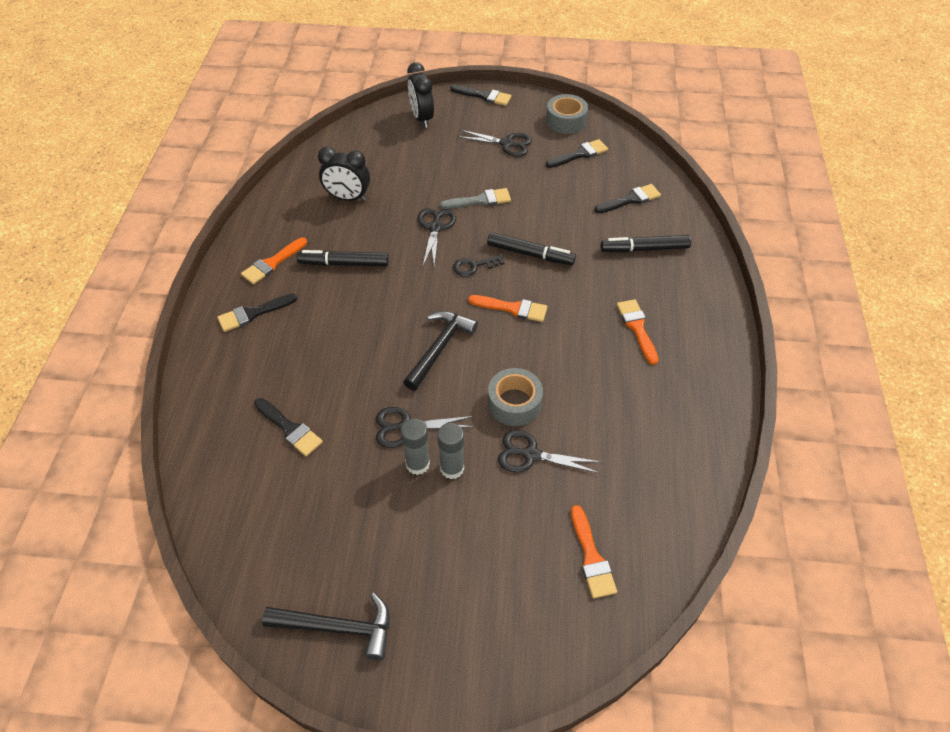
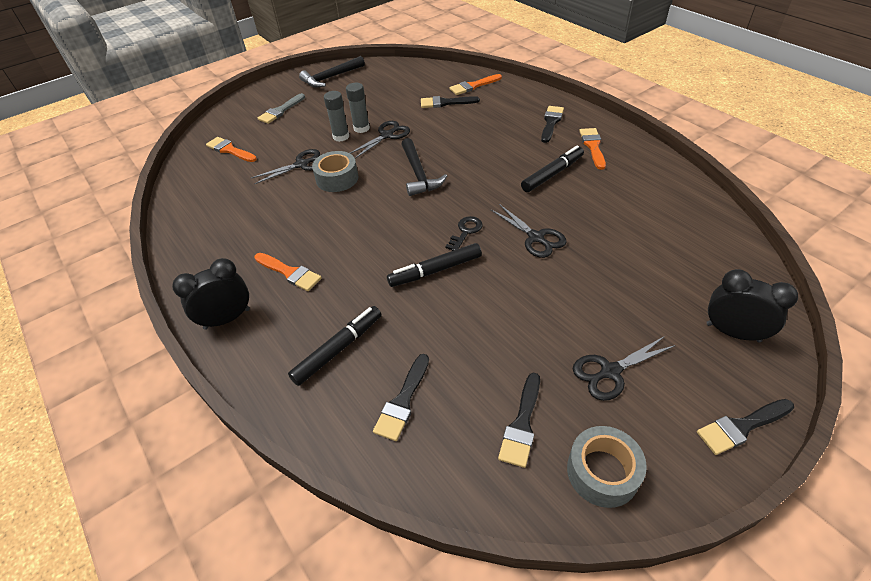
camera: 140 degrees right, 5 degrees down
(348, 198) = (634, 212): black clock -> black clock (227, 319)
(480, 200) = (539, 286): grey brush -> grey brush (280, 111)
(512, 308) = (400, 224): orange brush -> orange brush (473, 86)

